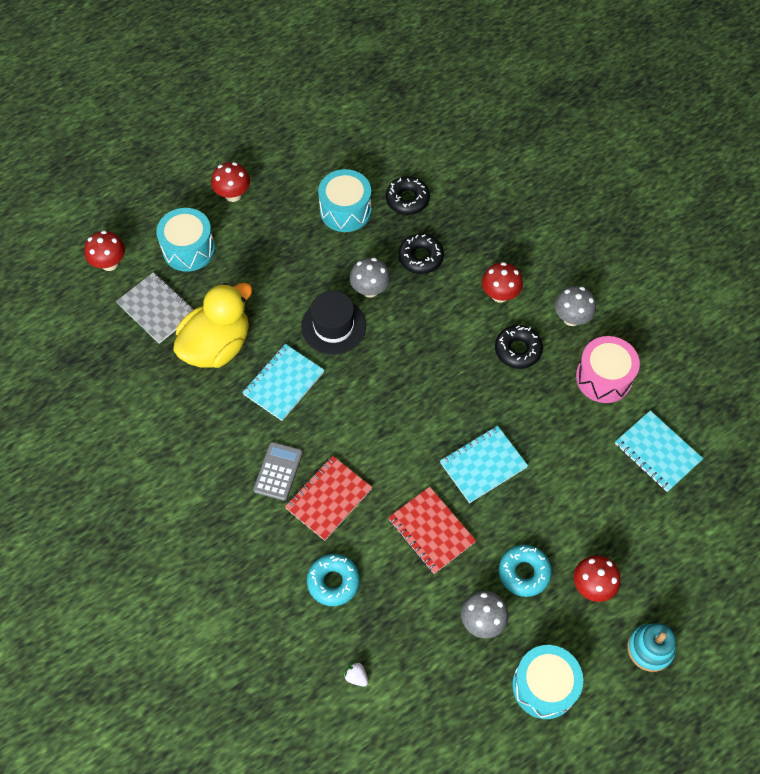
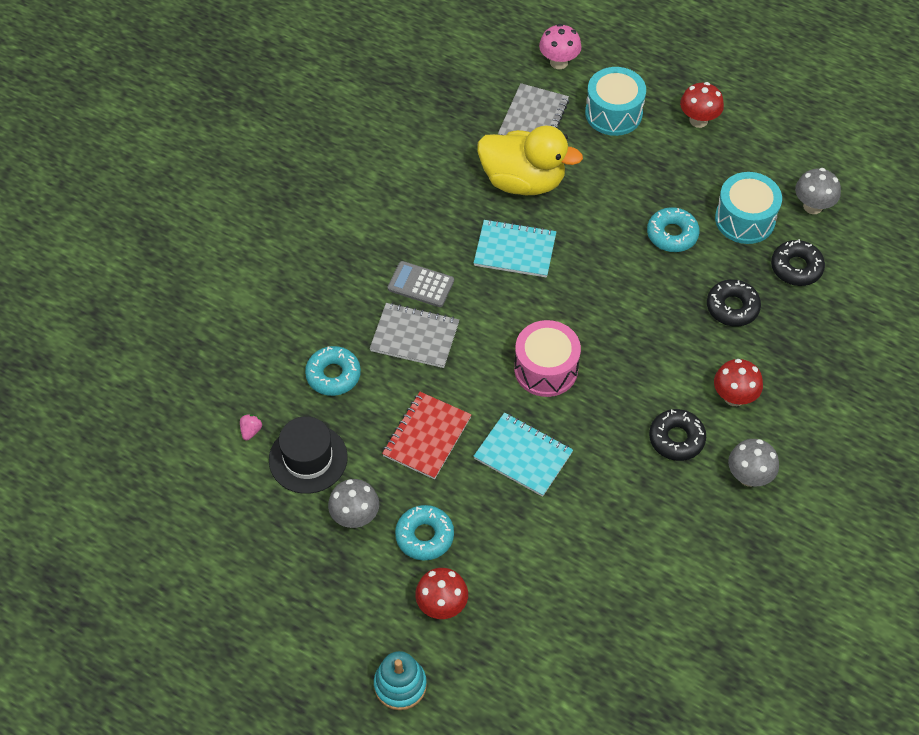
camera: 65 degrees right, 5 degrees down
(109, 263) = (559, 62): red mushroom -> pink mushroom
(278, 471) = (420, 285): grey calculator -> grey calculator turned 150 degrees counterclockwise
(328, 499) = (414, 337): red notebook -> grey notebook
(332, 265) = (672, 234): none -> turquoise donut
(333, 326) = (602, 265): black hat -> black hat (308, 458)
(356, 676) = (251, 431): white strawberry -> pink strawberry
(370, 290) = (664, 278): grey mushroom -> grey mushroom (812, 206)
(544, 686) = (314, 597): turquoise drum -> none
(603, 377) = (693, 534): pink drum -> pink drum (546, 369)
(657, 452) = (632, 619): turquoise notebook -> none

